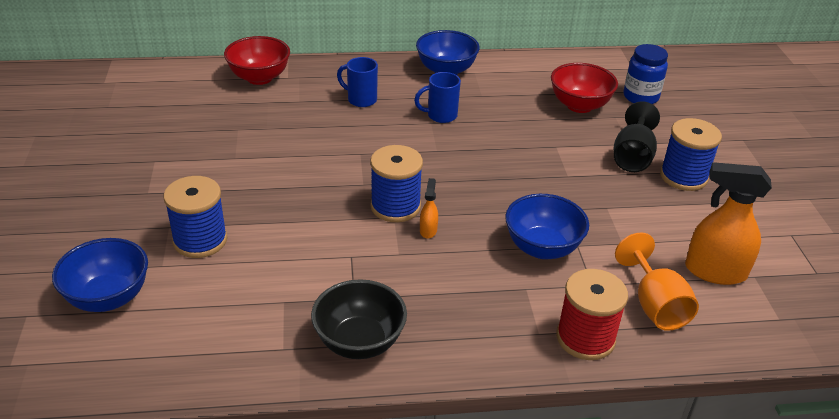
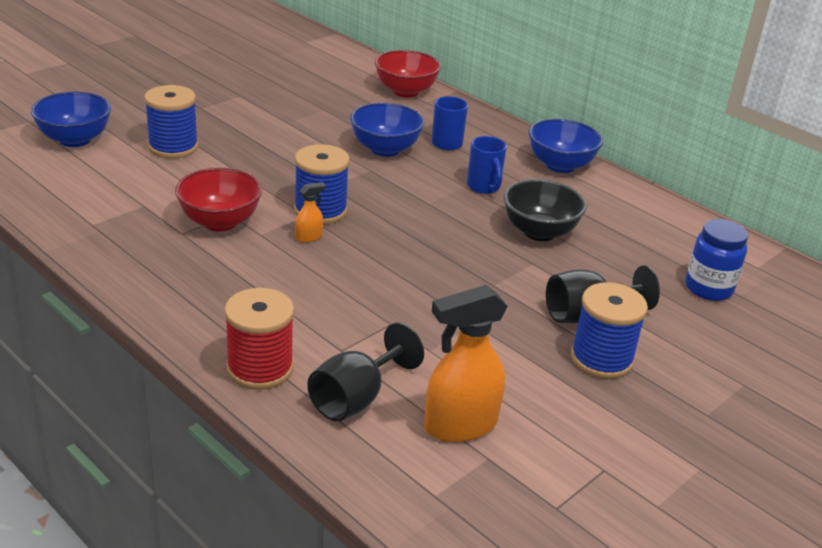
camera: 50 degrees right, 5 degrees down
(359, 342) = (133, 254): black bowl -> black bowl (539, 232)
(441, 116) = (484, 187): blue mug -> blue mug turned 150 degrees counterclockwise
(542, 248) = (360, 304): blue bowl -> blue bowl (385, 149)
(579, 105) = (626, 255): red bowl -> red bowl (220, 222)
(655, 305) = (356, 398): orange goblet -> black goblet
(714, 271) = (460, 425): orange spray bottle -> orange spray bottle turned 90 degrees counterclockwise

